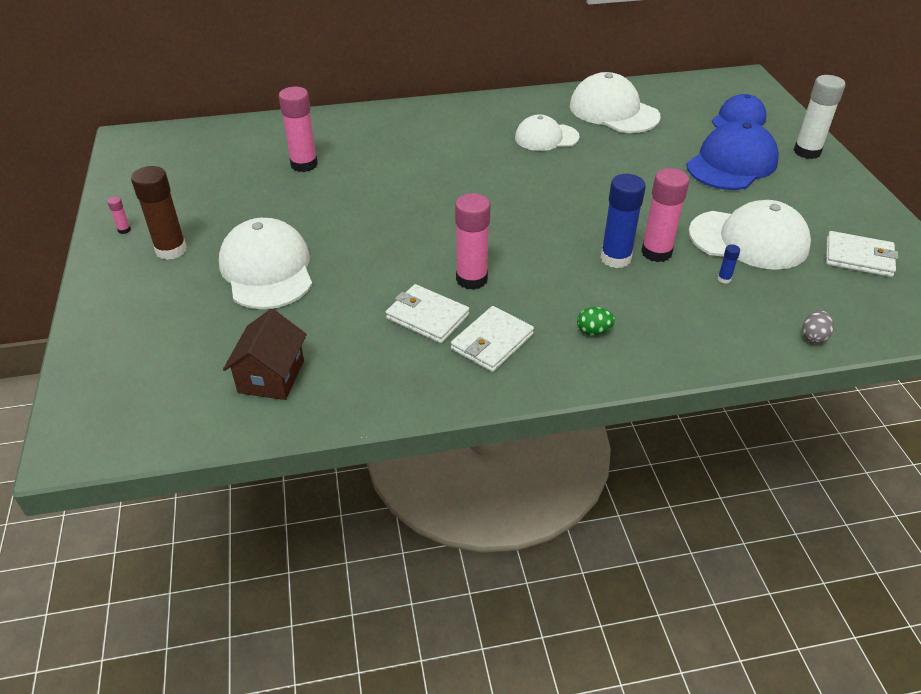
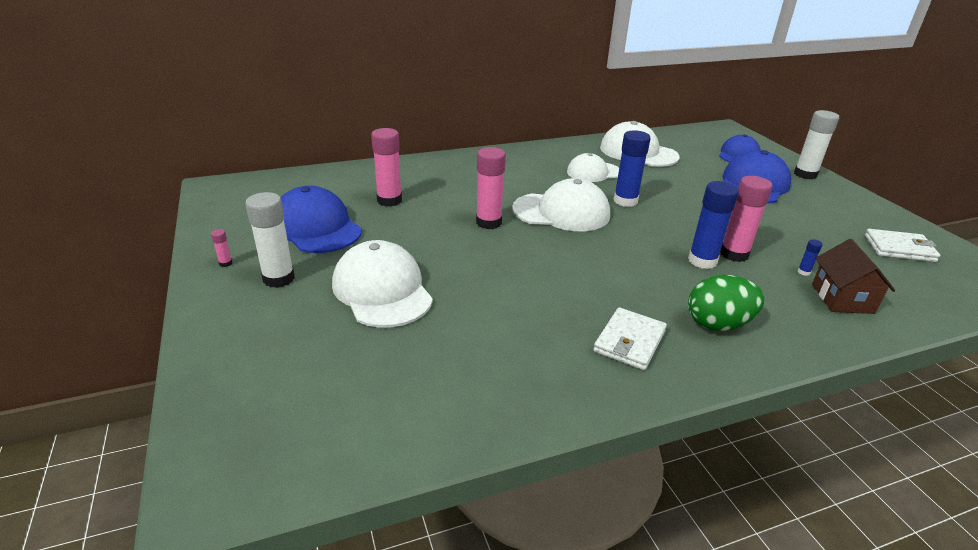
camera: 10 degrees left, 10 degrees down
(171, 250) = (279, 278): brown glue stick -> white glue stick
(220, 194) = (316, 227): none -> blue cap
(271, 376) = (419, 394): brown house -> brown house (842, 298)
(427, 317) = (557, 322): white wallet -> none
(471, 279) = (583, 286): pink glue stick -> pink glue stick (488, 222)
(565, 178) = (625, 201): none -> blue glue stick
(593, 331) = (718, 324): green egg -> green egg, size x2.02
(749, 240) = (803, 240): white cap -> white cap (561, 212)
(814, 337) = (910, 314): grey egg -> none

